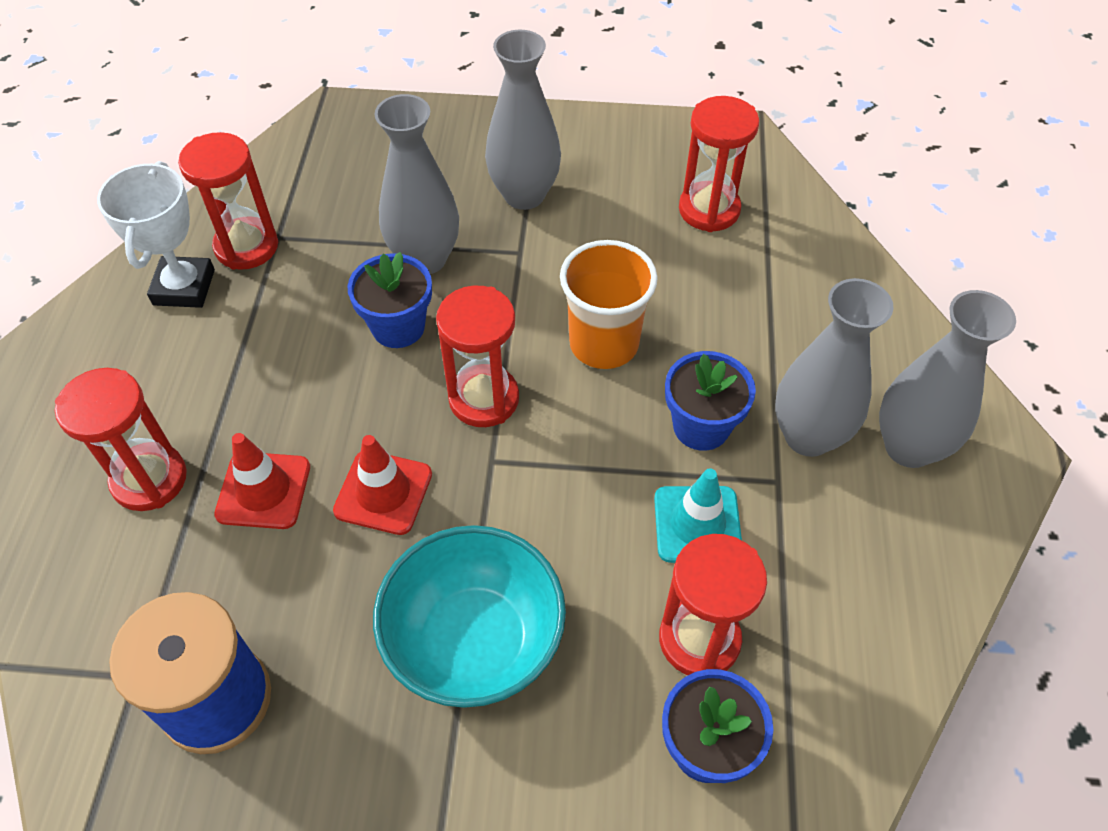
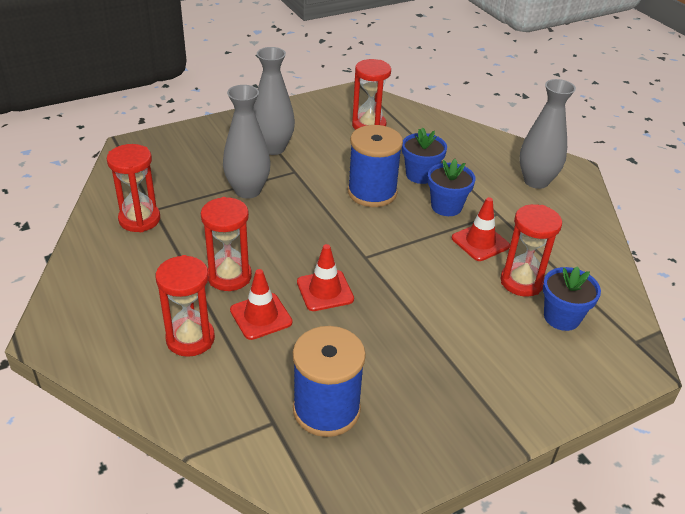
camera: 35 degrees left, 15 degrees down
(184, 287) = (120, 250): white trophy -> none
(398, 327) = (263, 223): blue flower pot -> blue flower pot (420, 175)
(474, 641) = (428, 327): turquoise bowl -> none
(484, 399) = (336, 235): red hourglass -> red hourglass (229, 276)
(604, 344) = (372, 192): orange cup -> blue spool
(697, 524) = (480, 242): turquoise traffic cone -> red traffic cone
(808, 436) = (493, 193): grey vase -> none

